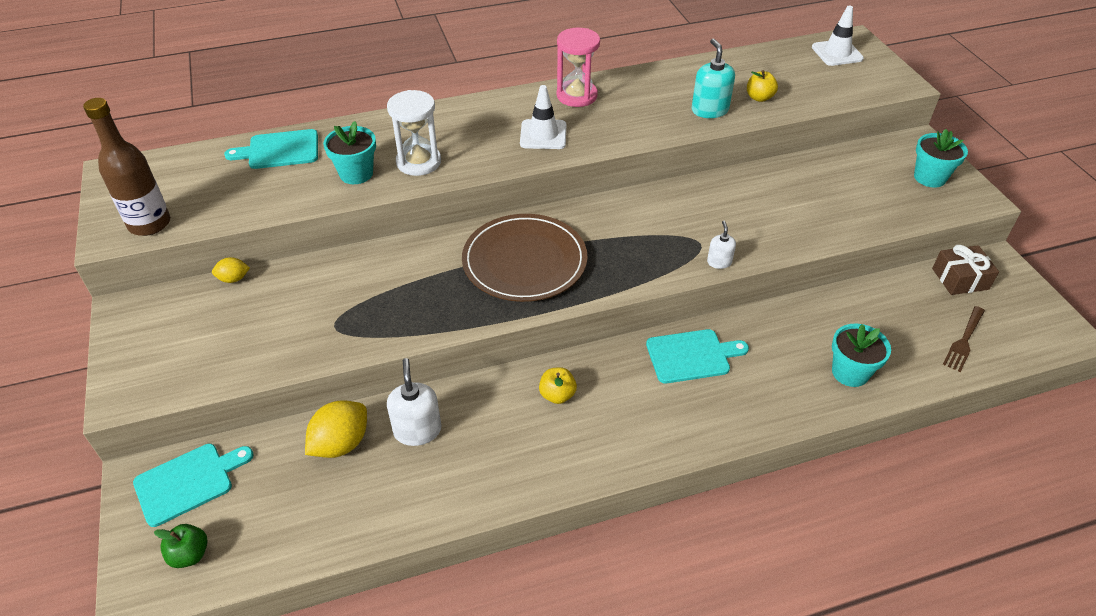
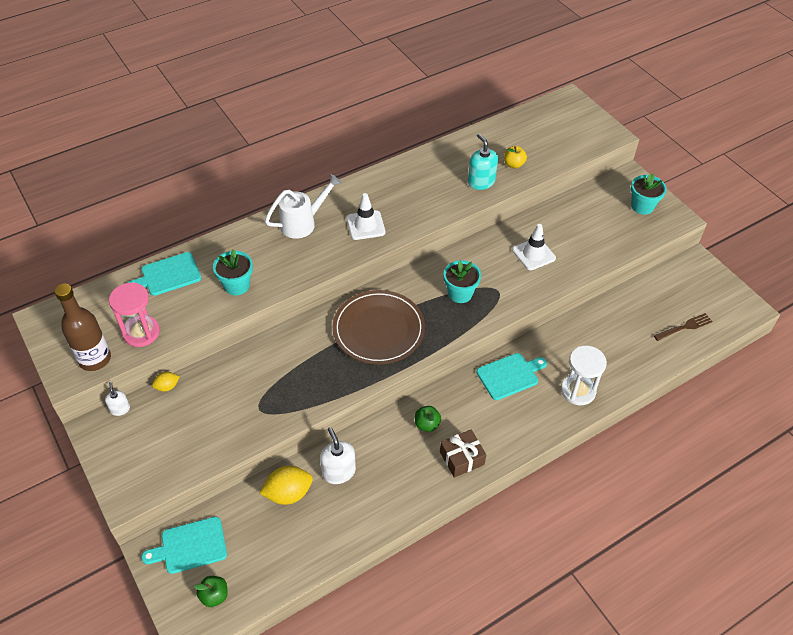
camera: 15 degrees left, 5 degrees up
(188, 482) = (190, 546): turquoise cutting board -> turquoise cutting board turned 150 degrees counterclockwise
(341, 443) = (288, 493): yellow lemon -> yellow lemon turned 45 degrees clockwise
(418, 162) = (280, 266): white hourglass -> white hourglass (578, 391)
(465, 121) = (303, 223): none -> white watering can
(557, 395) = (427, 424): yellow apple -> green apple
(576, 95) = (379, 185): pink hourglass -> pink hourglass (141, 332)
(719, 262) = (515, 303): white soap dispenser -> white soap dispenser (120, 409)
(837, 53) = (559, 113): white traffic cone -> white traffic cone (533, 254)
(850, 372) = (616, 366): turquoise flower pot -> turquoise flower pot (460, 293)
(960, 279) = (674, 279): brown gift -> brown gift (462, 458)
(964, 341) = (685, 327): brown fork -> brown fork turned 135 degrees counterclockwise

